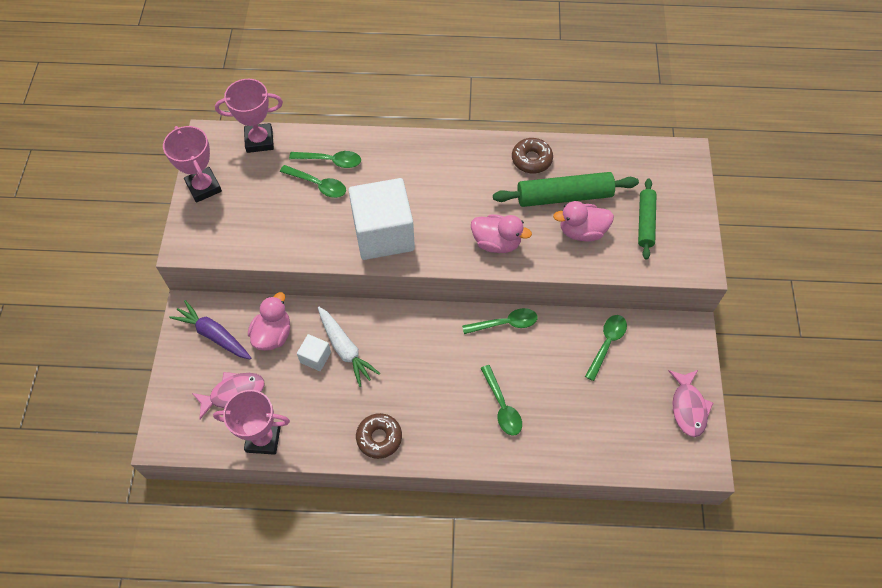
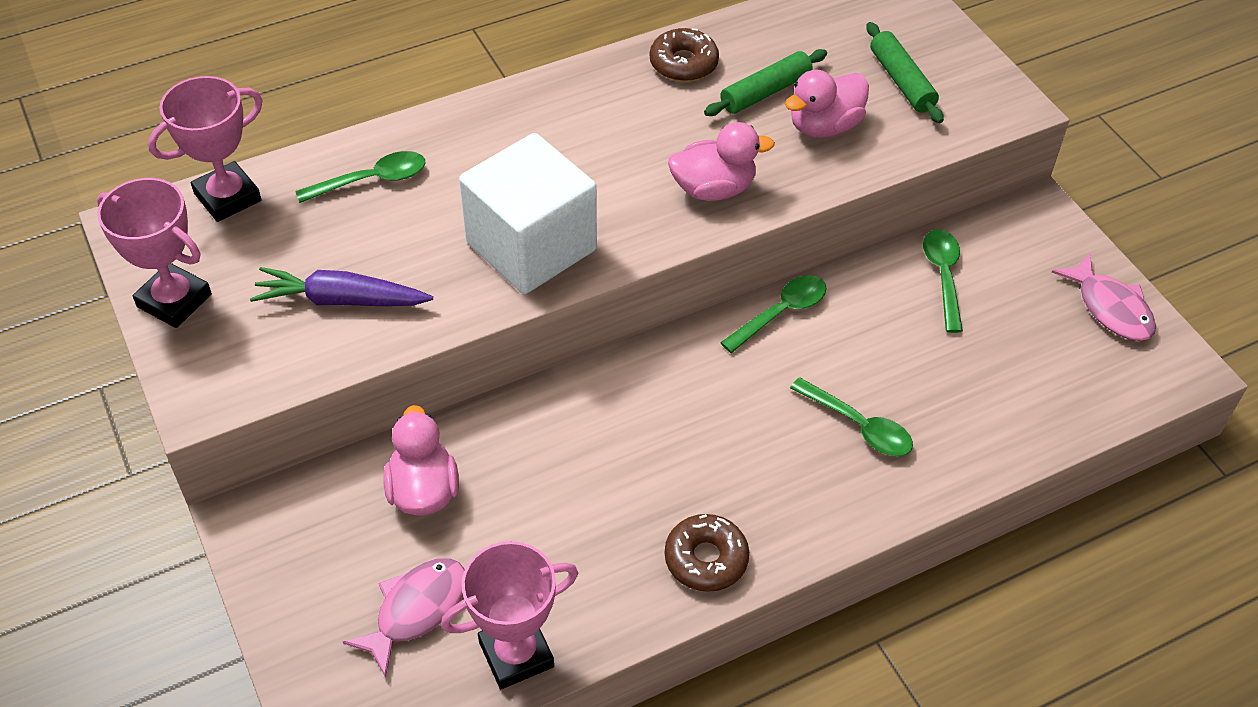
camera: 30 degrees left, 10 degrees down
(214, 335) = (319, 538): purple carrot -> purple carrot (341, 300)
(315, 357) = (519, 492): white cube -> none
(318, 185) = (375, 221): green spoon -> none
(345, 349) = (560, 458): white carrot -> none
(564, 196) = (765, 92): green rolling pin -> green rolling pin, size x0.64

